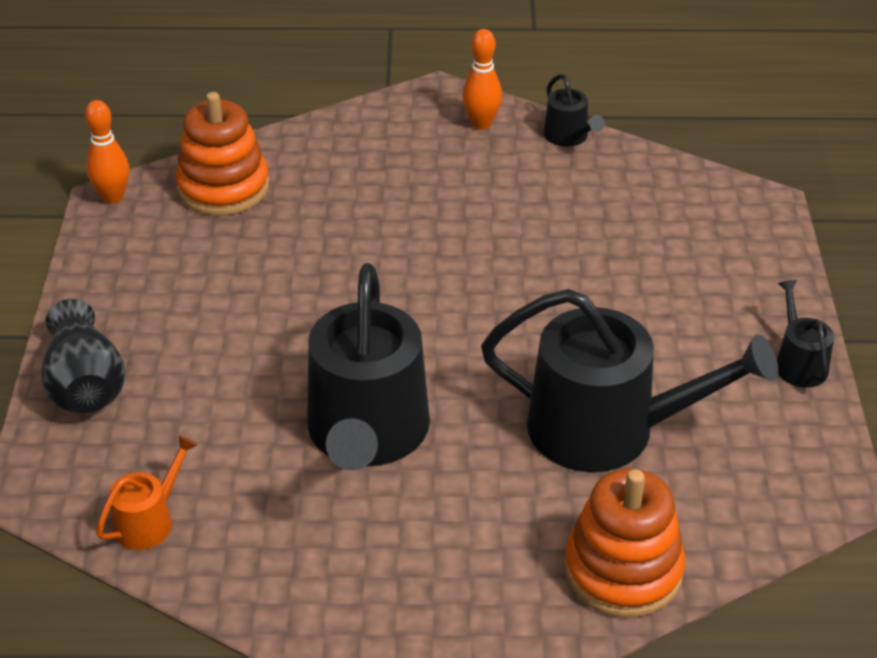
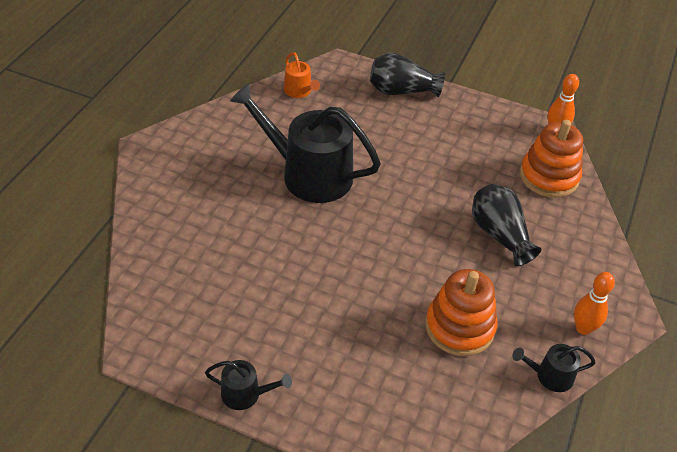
camera: 110 degrees right, 5 degrees up
(371, 211) = (499, 235): none -> black vase
(607, 429) = (252, 270): black watering can -> none
(623, 570) = (156, 235): orange stacking toy -> orange stacking toy (459, 327)

